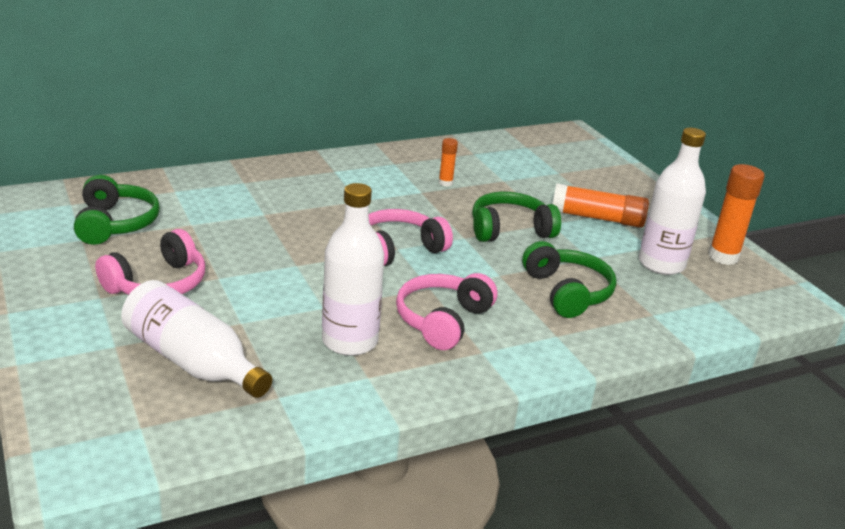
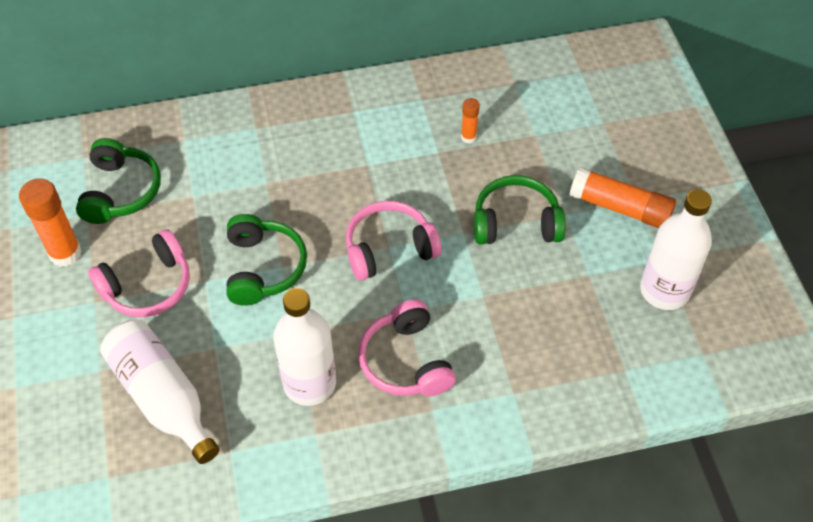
camera: 15 degrees right, 25 degrees up
(442, 320) = (406, 361): pink headphones -> pink headphones turned 60 degrees counterclockwise
(567, 292) = (546, 328): green headphones -> green headphones (263, 268)
(723, 257) = (740, 283): orange glue stick -> orange glue stick (65, 253)

